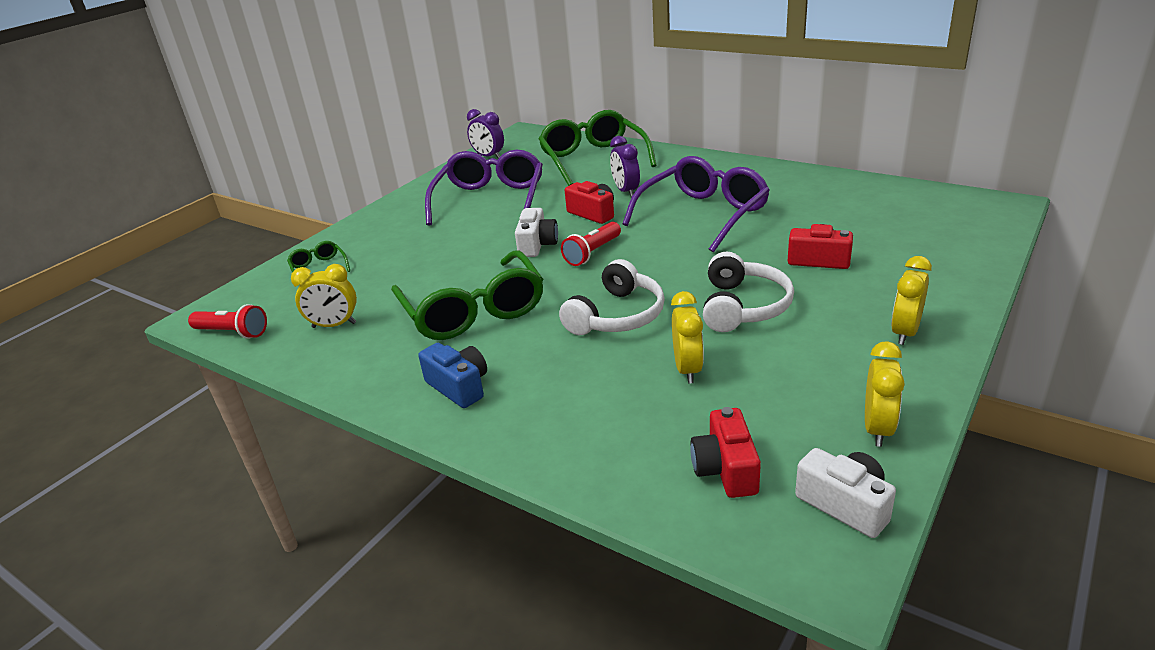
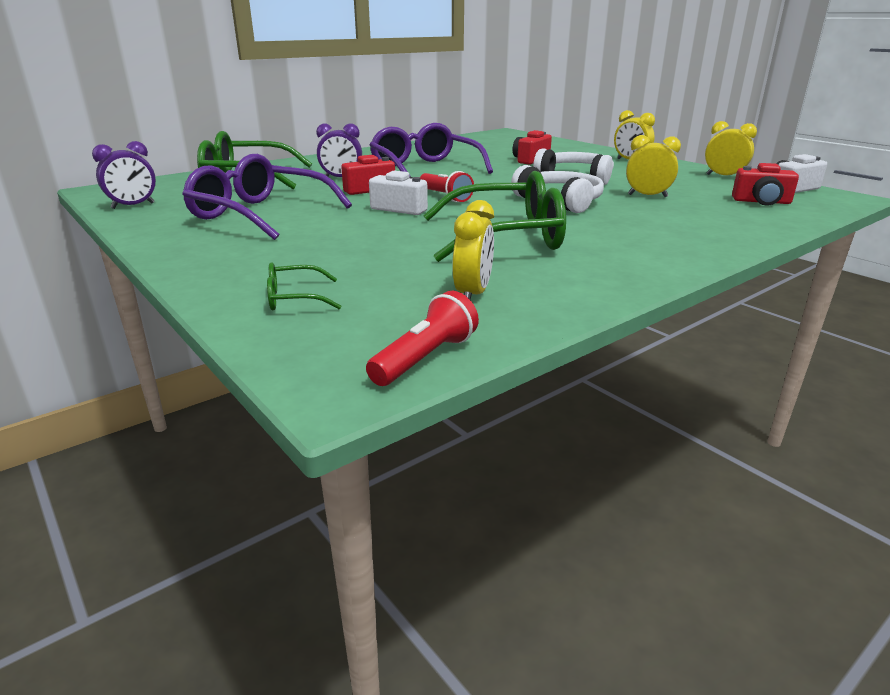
camera: 75 degrees left, 5 degrees down
(459, 387) = (640, 250): blue camera -> none

